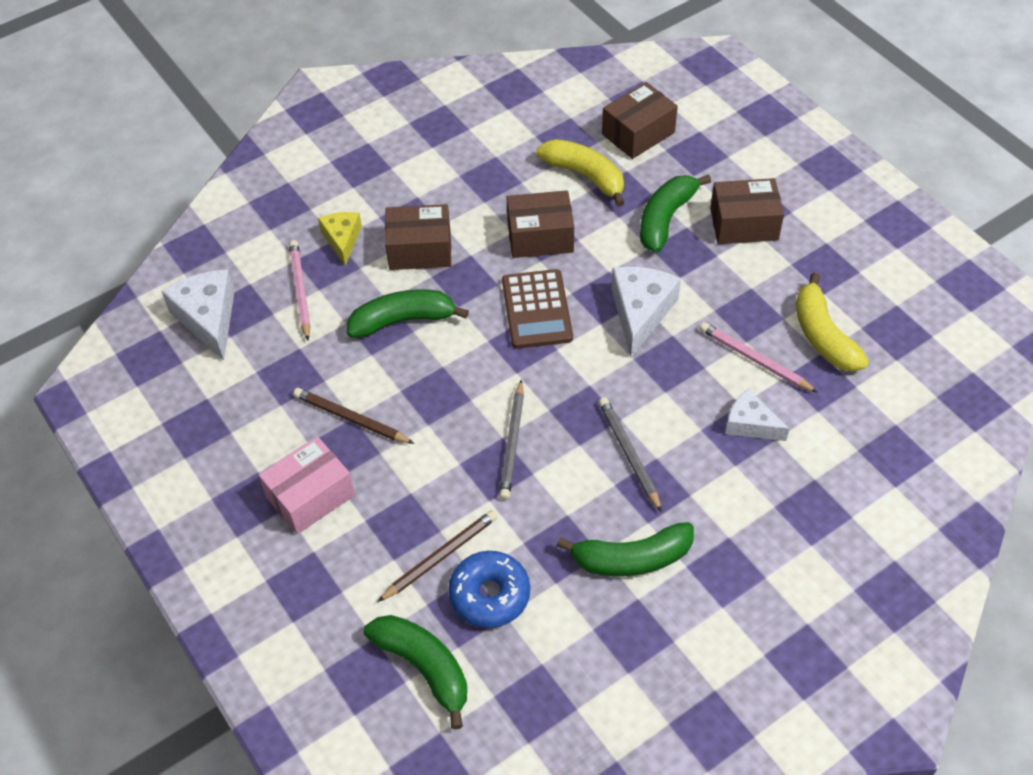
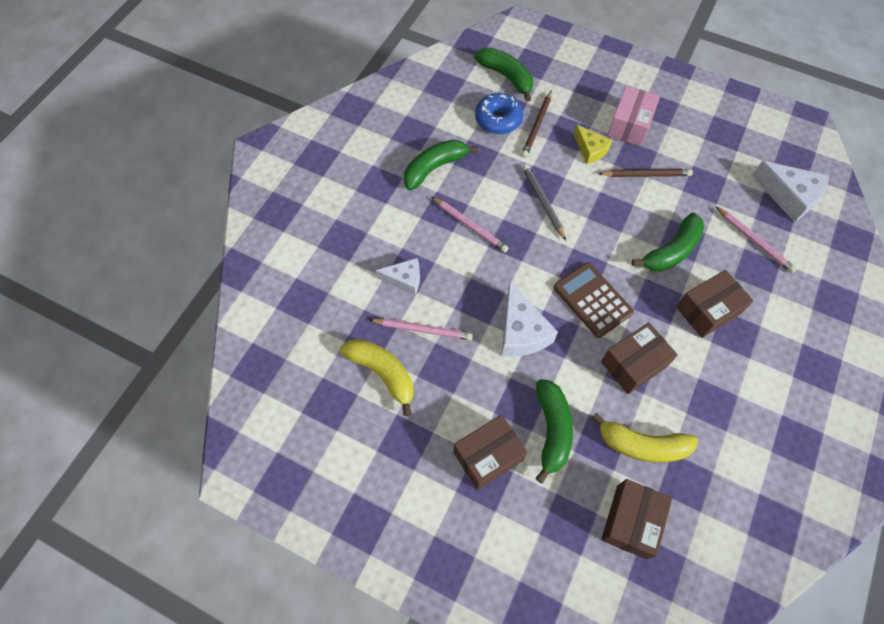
camera: 150 degrees right, 10 degrees up
(342, 239) = (766, 293): yellow cheese -> yellow cheese (590, 150)
(424, 667) = (506, 77): green banana -> green banana turned 150 degrees counterclockwise
(629, 454) = (470, 226): grey pencil -> pink pencil

